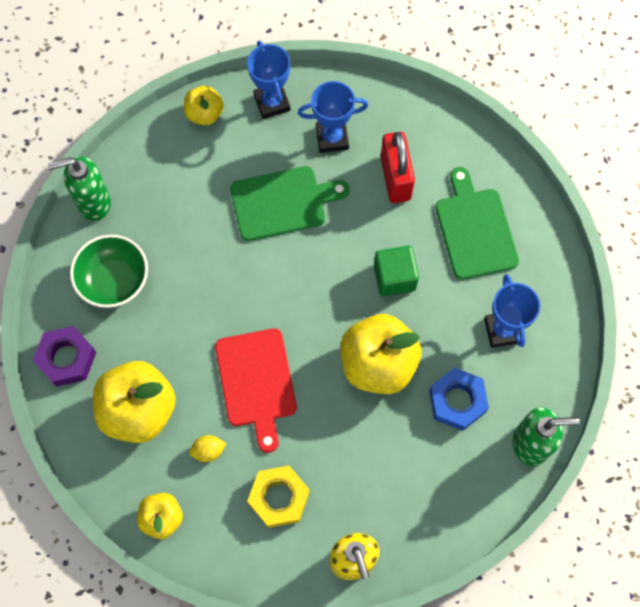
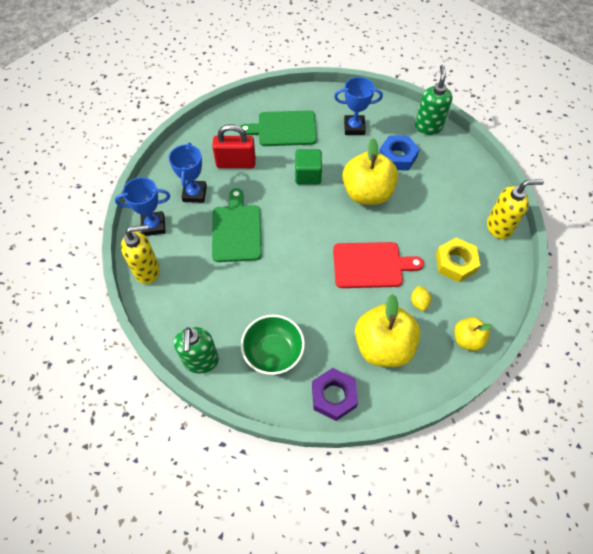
camera: 80 degrees left, 10 degrees down
(205, 114) = (147, 271): yellow apple -> yellow soap dispenser

